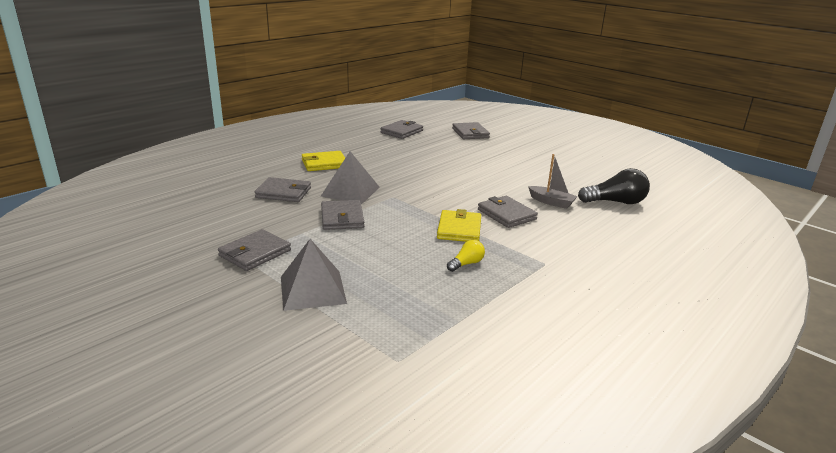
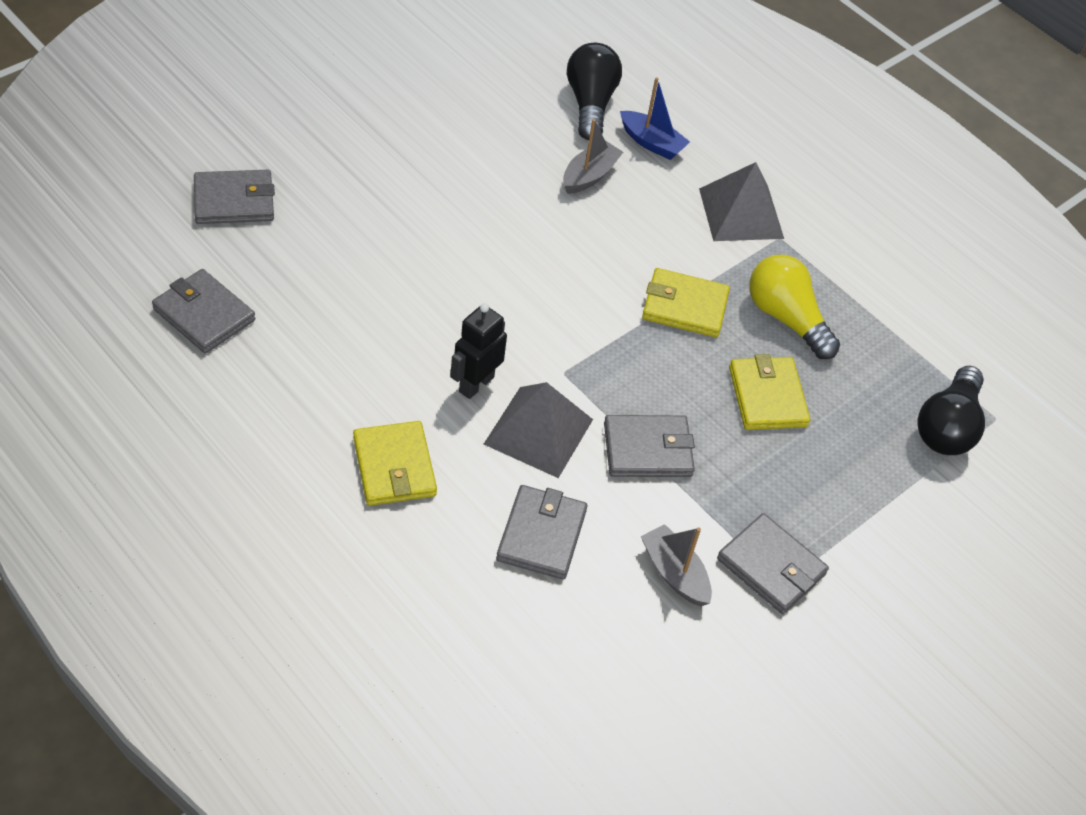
camera: 90 degrees left, 25 degrees up
(255, 224) = (674, 573): none -> grey boat
(312, 289) = (865, 493): grey pyramid -> grey pyramid (741, 213)
(378, 178) = (476, 384): none -> black robot
(382, 332) = (947, 427): none -> black light bulb
(392, 255) = (767, 397): none -> yellow wallet
(466, 264) = (786, 318): yellow light bulb -> yellow light bulb, size x1.87
(506, 214) = (633, 240): grey wallet -> none
(599, 220) = (651, 143): none -> blue boat

